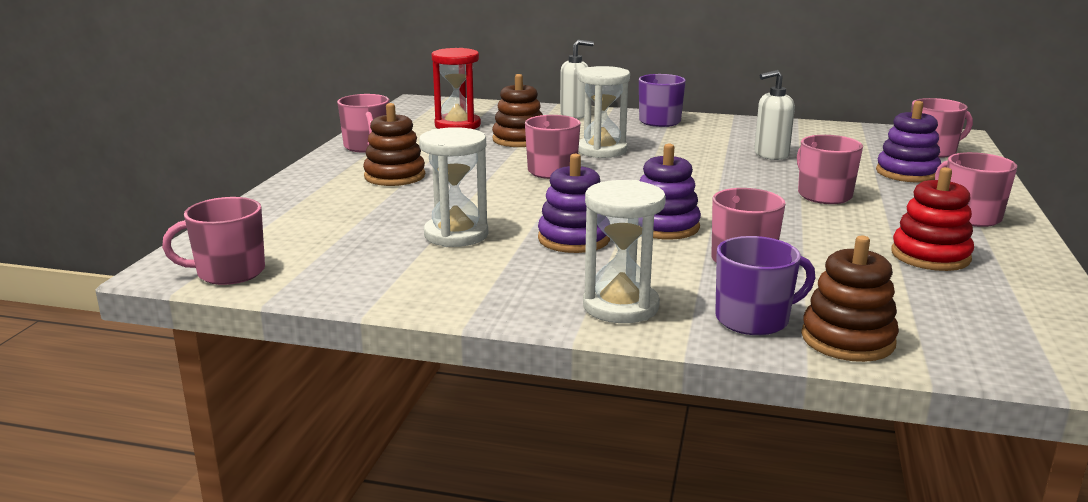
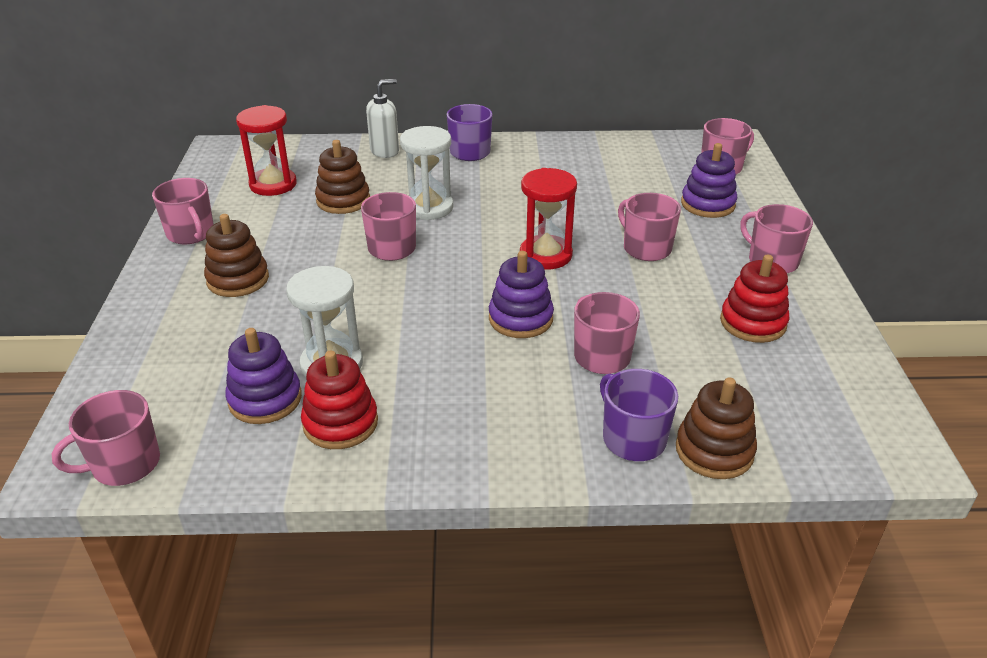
camera: 15 degrees left, 15 degrees up
(445, 272) = (340, 423): none -> red stacking toy
(574, 239) = (444, 351): purple stacking toy -> purple stacking toy (265, 399)
(620, 306) = (516, 443): white hourglass -> none
(710, 189) = (545, 255): none -> red hourglass
(754, 319) = (632, 439): purple mug -> purple mug turned 90 degrees counterclockwise
(770, 155) = (585, 193): white soap dispenser -> none

